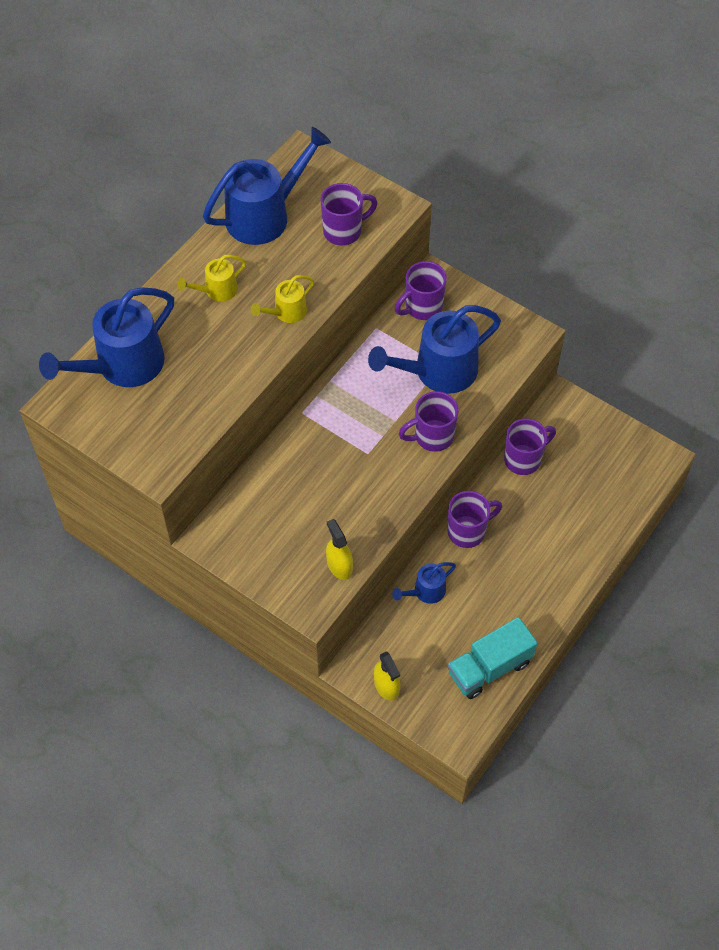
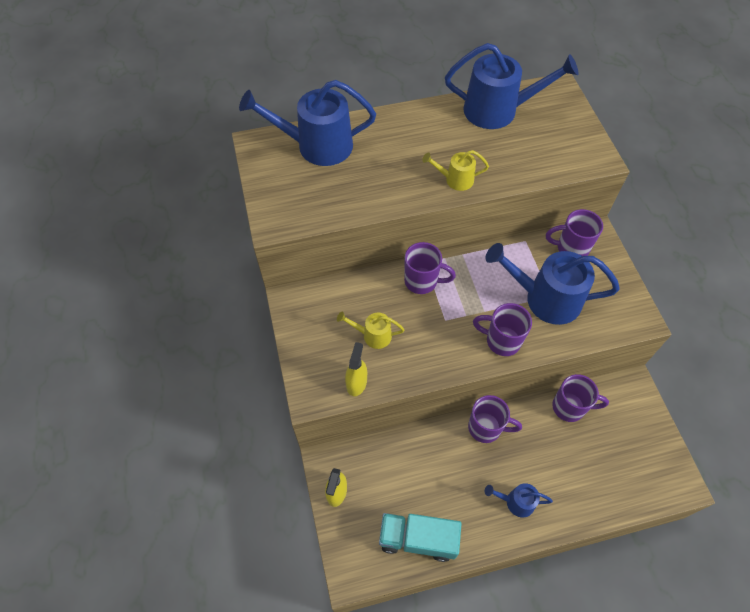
camera: 40 degrees right, 0 degrees up
(216, 291) = (421, 137): yellow watering can -> yellow watering can (372, 335)
(344, 231) = (545, 152): purple mug -> purple mug (422, 281)
(425, 592) = (420, 447): blue watering can -> blue watering can (515, 502)

